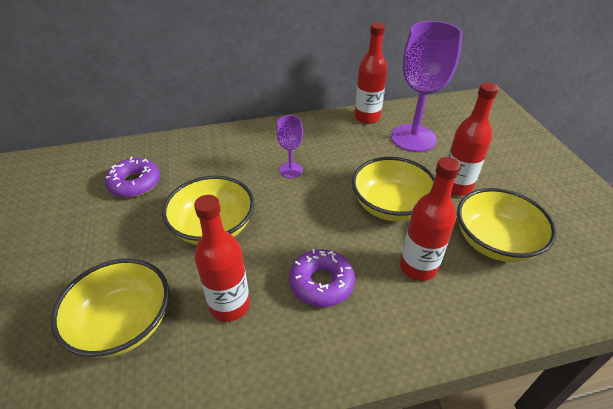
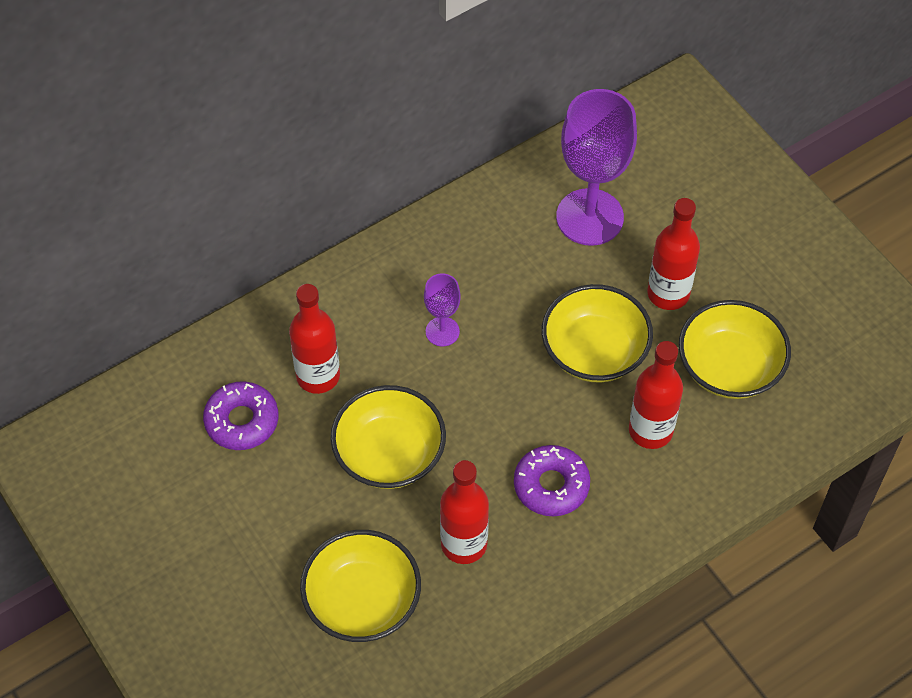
camera: 20 degrees left, 15 degrees up
(367, 117) = (509, 192): red bottle -> red bottle (318, 376)

